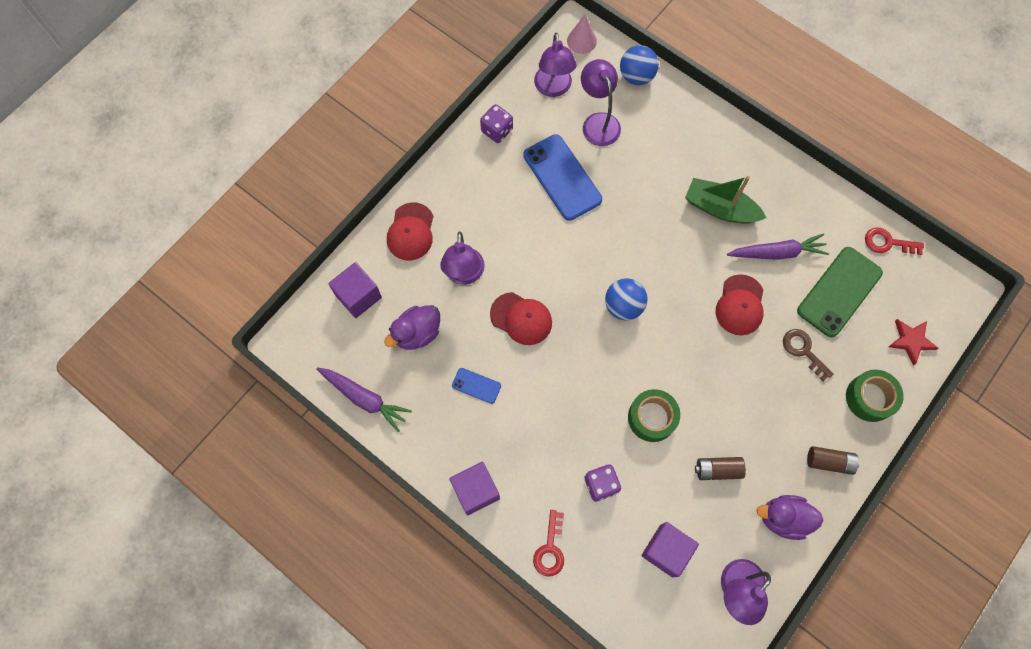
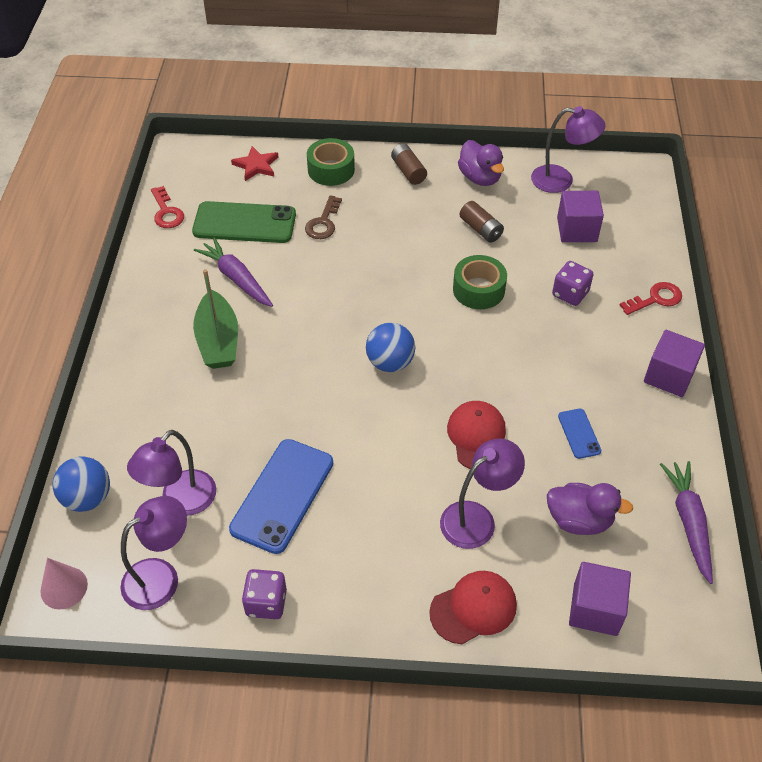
camera: 125 degrees left, 20 degrees down
(740, 305) = (315, 280): red cap -> none

